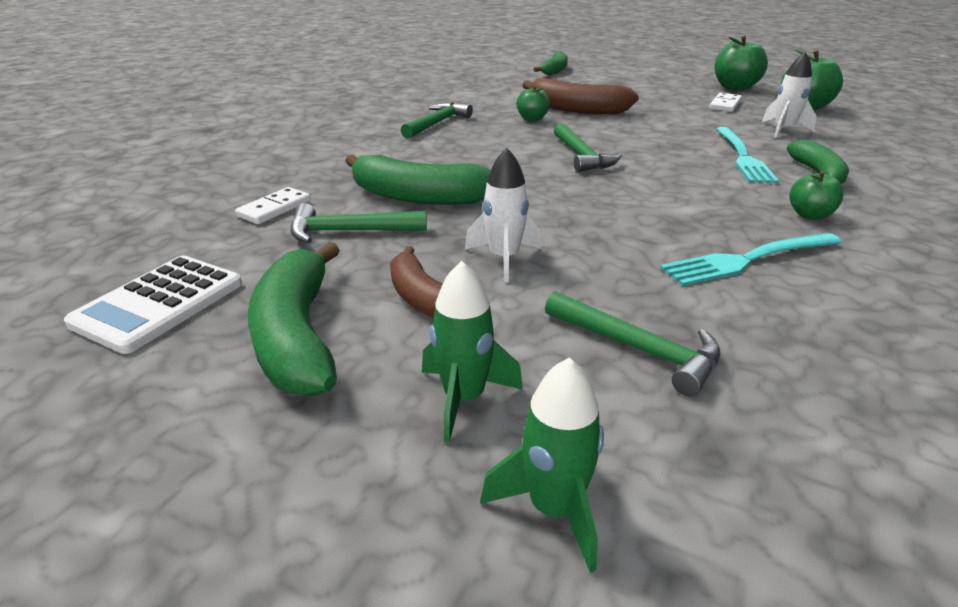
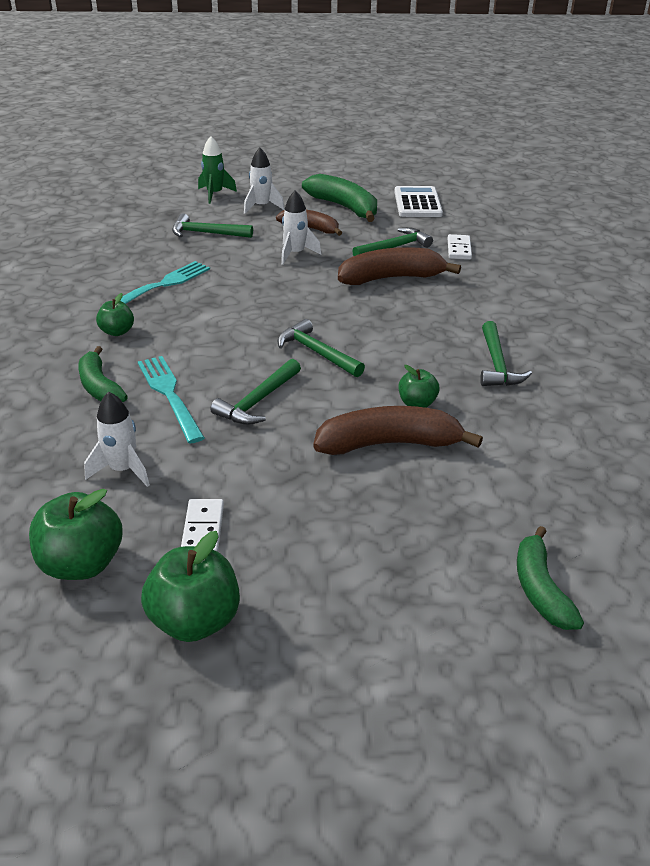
camera: 150 degrees right, 5 degrees up
(418, 197) = (391, 278): green banana -> brown banana
(464, 399) = (262, 207): green rocket -> white rocket
(660, 140) = (258, 401): none -> green hammer

